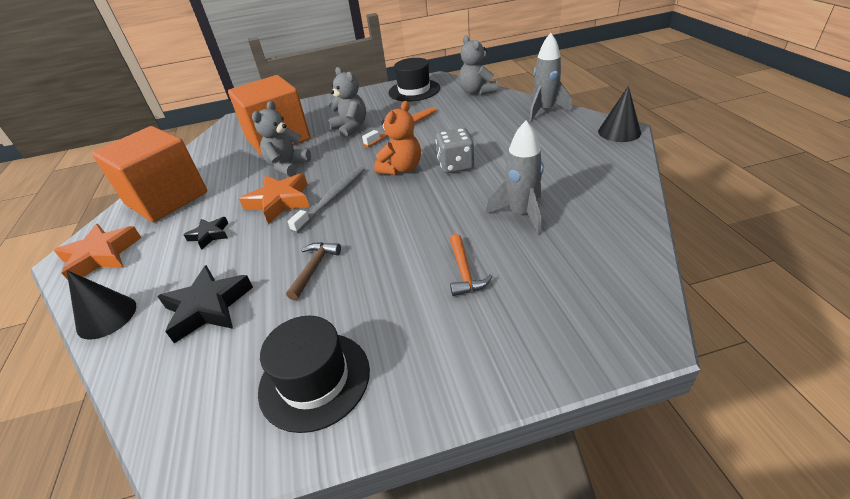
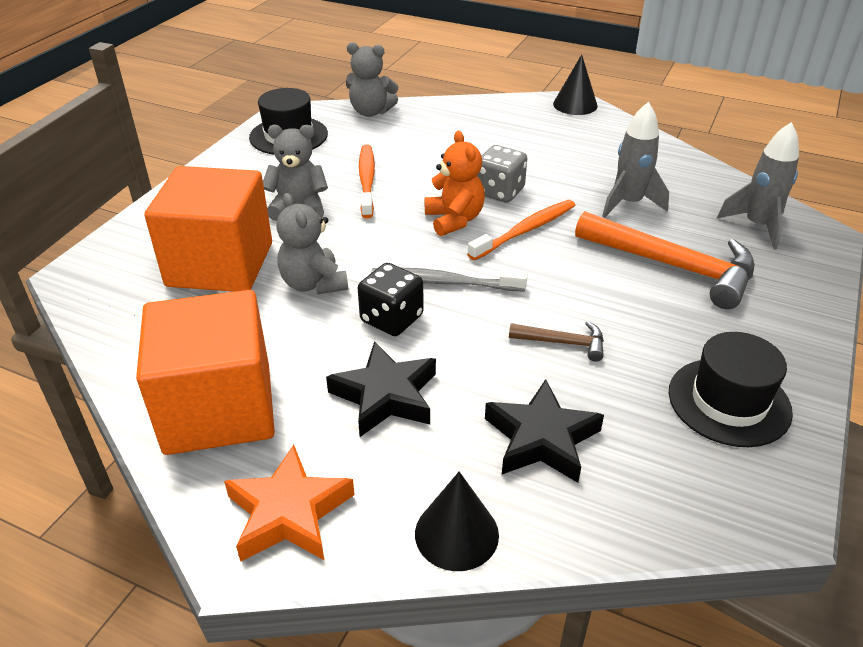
camera: 55 degrees left, 0 degrees up
(210, 235) = (385, 395): black star -> black star, size x1.74
(279, 202) = (391, 319): orange star -> black dice
(314, 268) = (563, 343): brown hammer -> brown hammer turned 135 degrees clockwise
(332, 198) = (444, 282): grey toothbrush -> grey toothbrush turned 60 degrees counterclockwise
(423, 195) = (525, 231): none -> orange toothbrush
(464, 272) = (673, 266): orange hammer -> orange hammer, size x2.11
(544, 111) = (479, 108): grey rocket -> grey rocket (757, 226)

